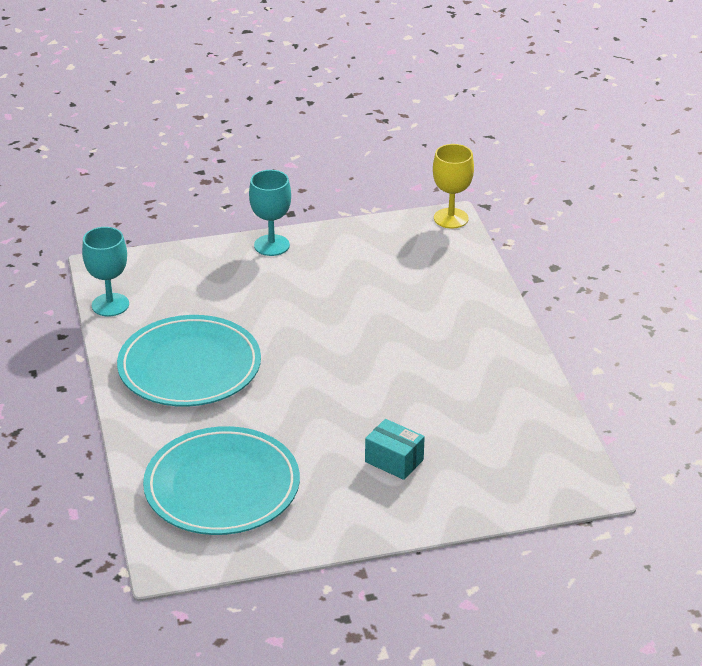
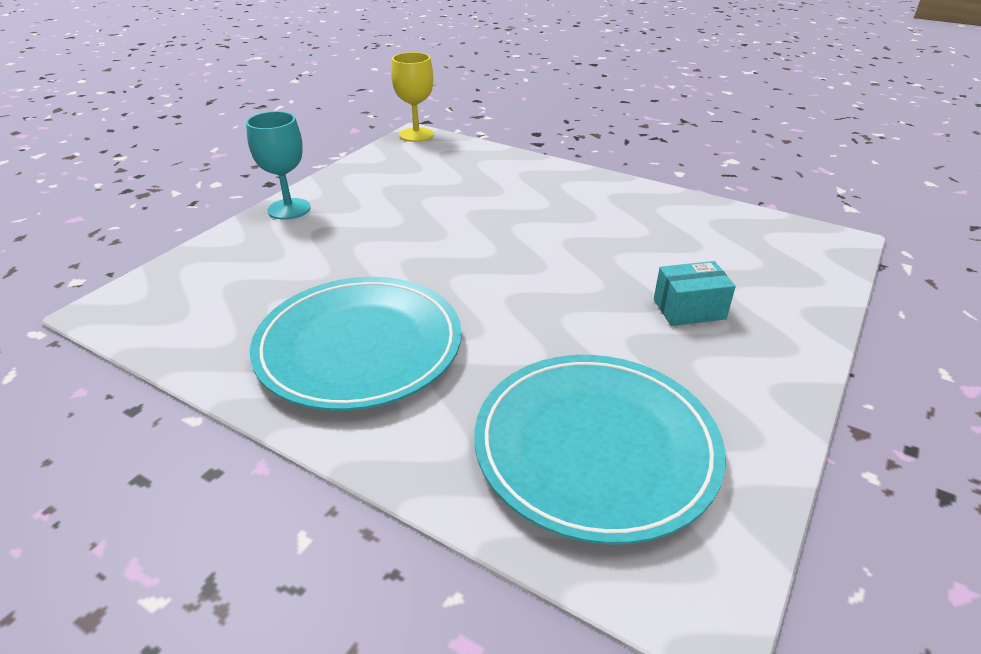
camera: 45 degrees left, 0 degrees up
(110, 305) = (167, 339): turquoise goblet -> none

